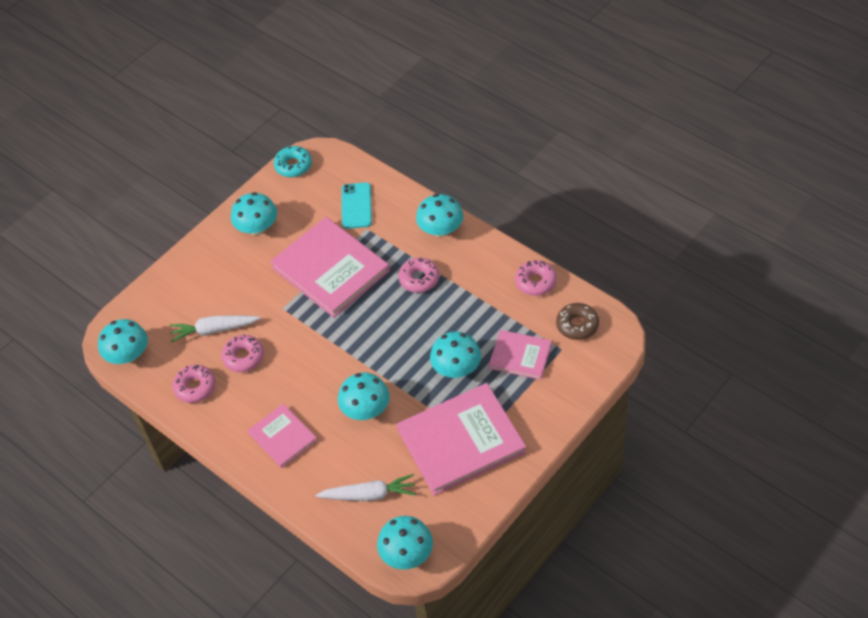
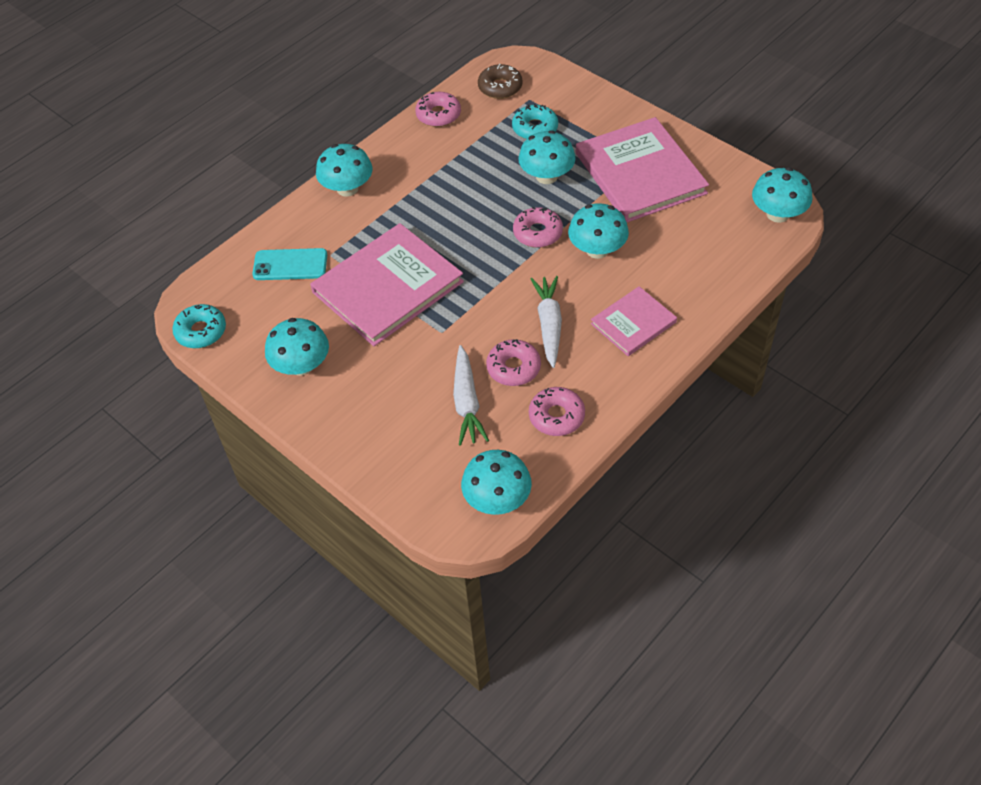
camera: 90 degrees left, 0 degrees up
(369, 495) = (708, 245): white carrot -> white carrot (549, 325)
(419, 279) = (418, 206): pink donut -> pink donut (537, 233)
(520, 356) = (535, 128): pink book -> turquoise donut

